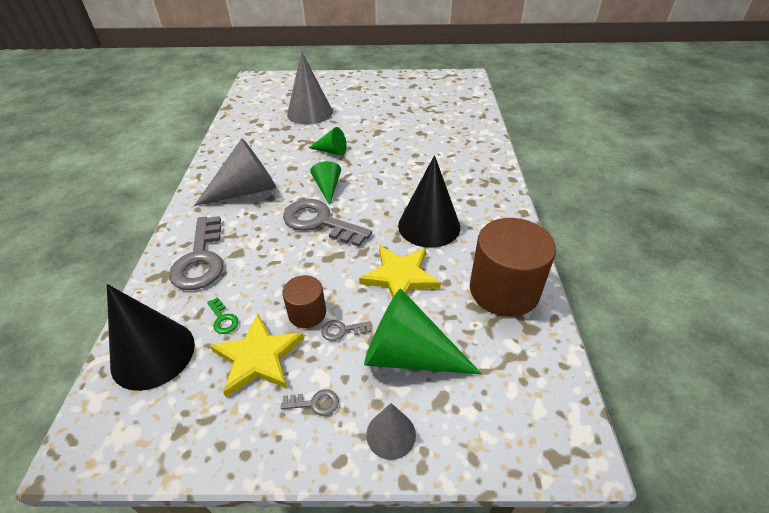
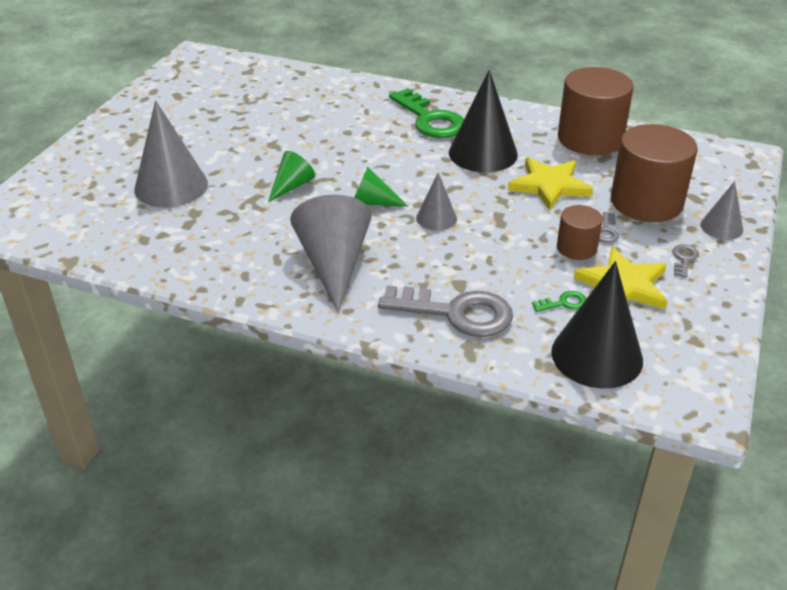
camera: 70 degrees left, 5 degrees down
(320, 222) = (436, 218): grey key -> grey cone
(408, 355) = (646, 202): green cone -> brown cylinder
(462, 186) = (430, 119): none -> green key

